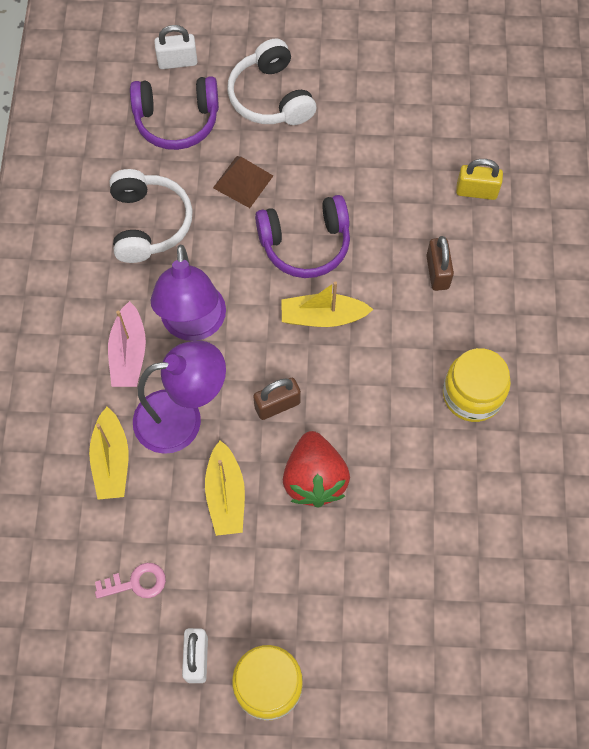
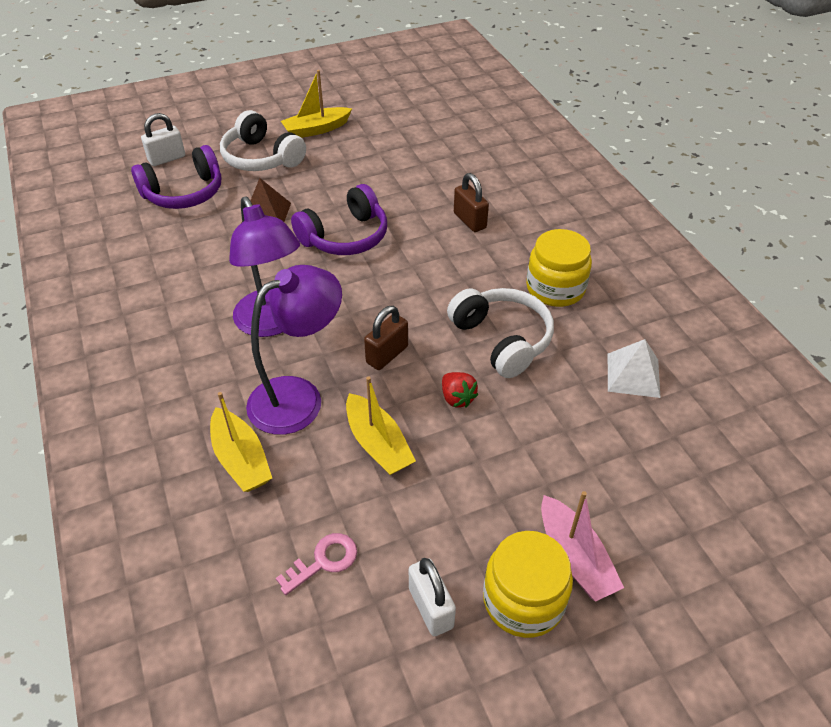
camera: 25 degrees left, 20 degrees down
(129, 353) = (217, 365): pink boat -> pink boat (575, 557)
(149, 223) = (191, 265): white headphones -> white headphones (502, 339)
(314, 479) = (457, 398): red strawberry -> red strawberry, size x0.52
(322, 317) = (390, 279): yellow boat -> yellow boat (316, 129)
(476, 191) = (466, 165): yellow padlock -> none
(484, 524) = (633, 375): none -> white pyramid

